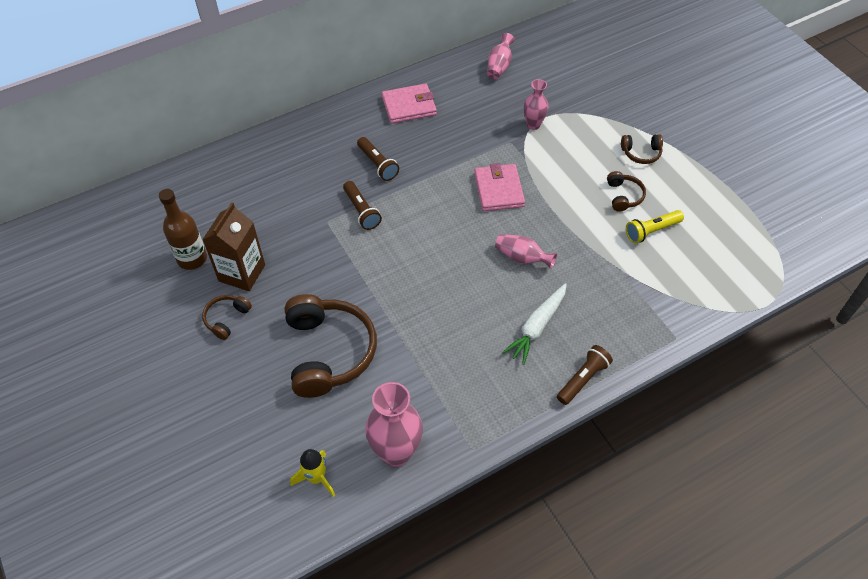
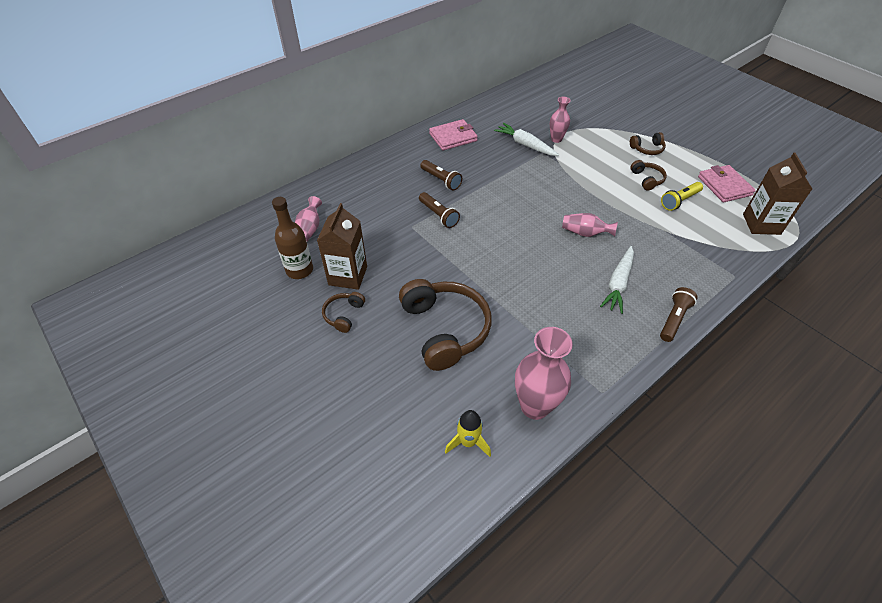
camera: 10 degrees left, 5 degrees down
(493, 128) = (525, 145): none -> white carrot
(499, 66) = (514, 104): pink vase -> pink vase (309, 229)
(499, 190) = (546, 187): pink wallet -> pink wallet (724, 186)
(738, 276) = (761, 224): none -> brown carton

